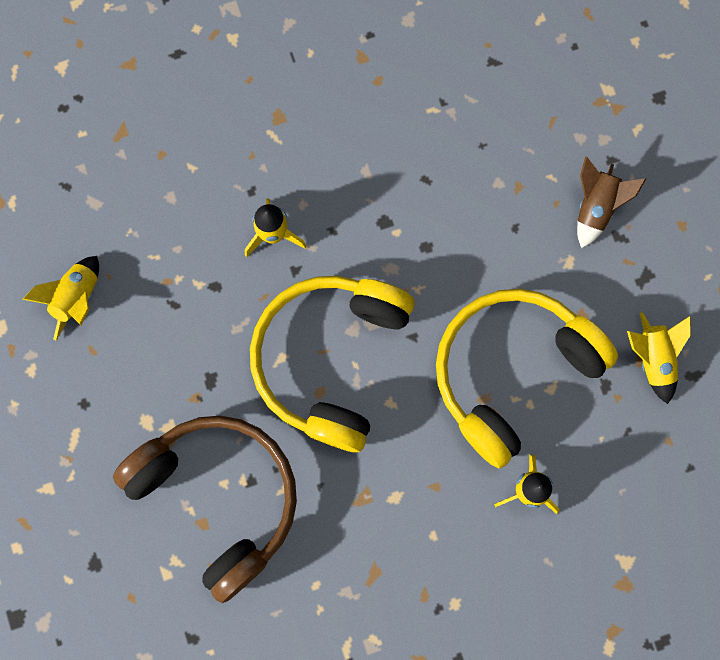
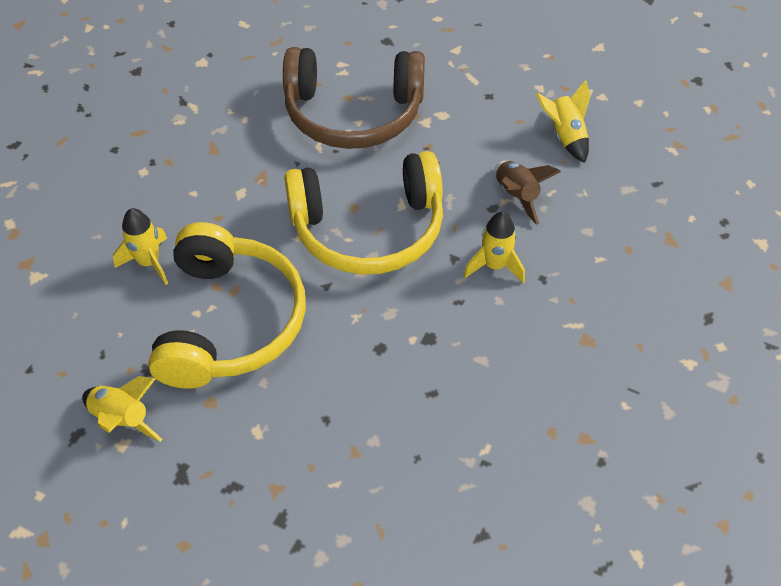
camera: 135 degrees right, 25 degrees down
(330, 359) = (368, 229): yellow headphones -> yellow headphones turned 105 degrees clockwise
(596, 207) = (274, 493): brown rocket -> brown rocket (516, 196)

